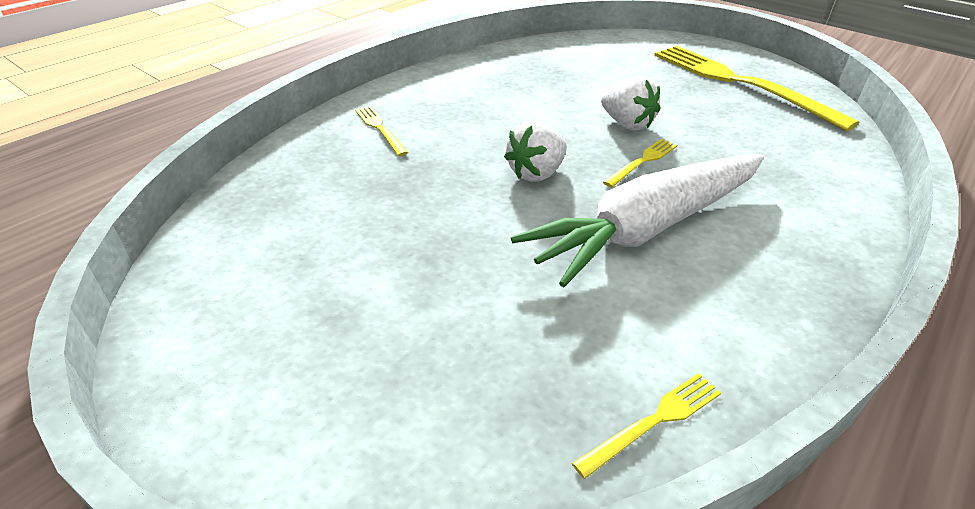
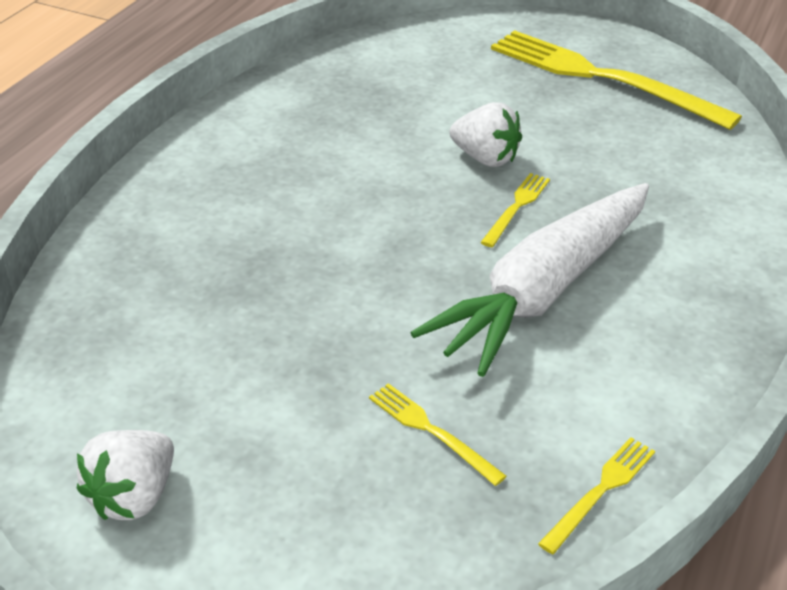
camera: 15 degrees left, 0 degrees up
(380, 129) = (188, 213): yellow fork -> yellow fork (431, 431)
(536, 173) = (401, 243): white strawberry -> white strawberry (134, 496)

